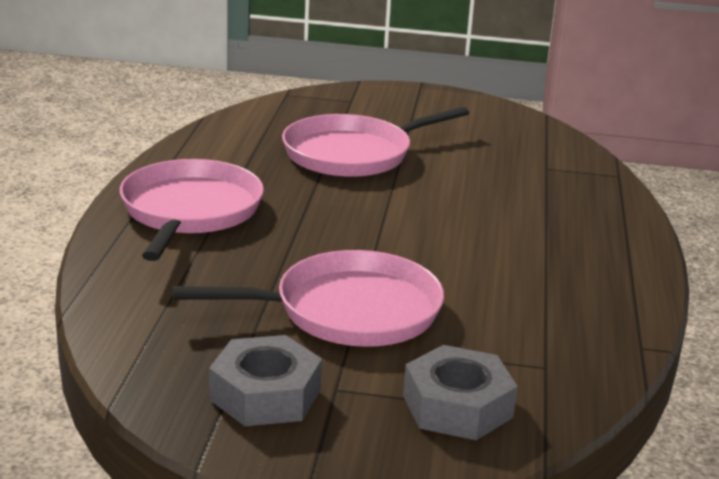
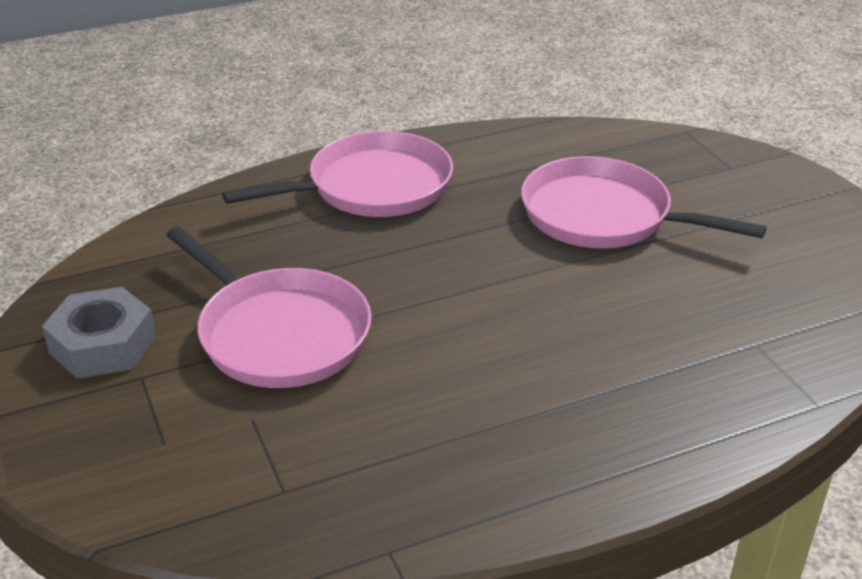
camera: 60 degrees right, 10 degrees up
(457, 406) = (162, 457): grey nut -> none

